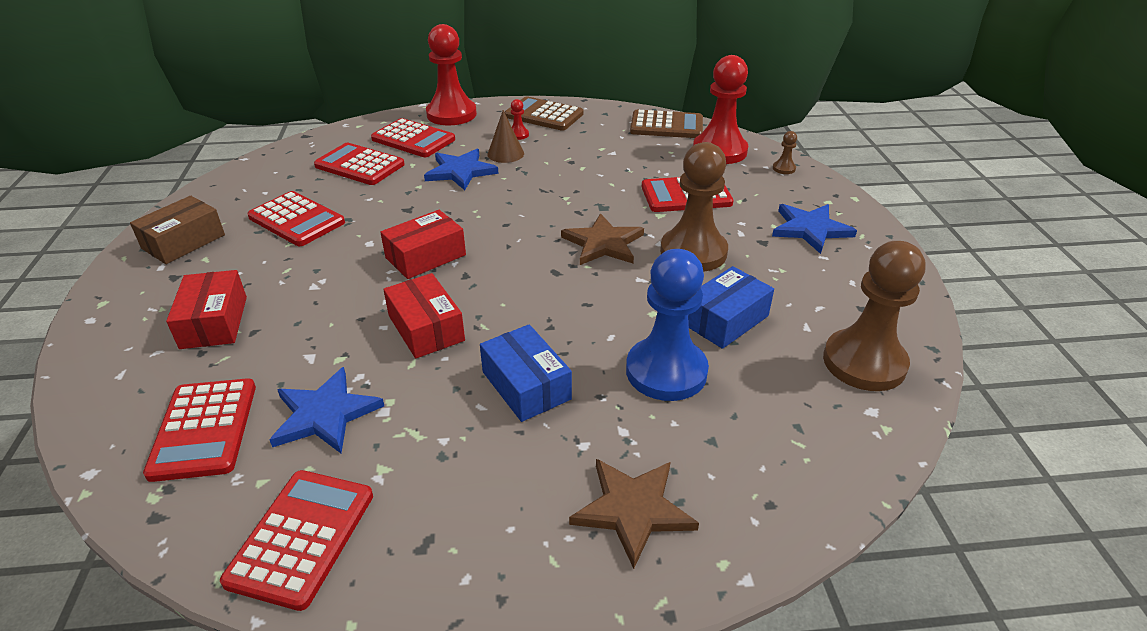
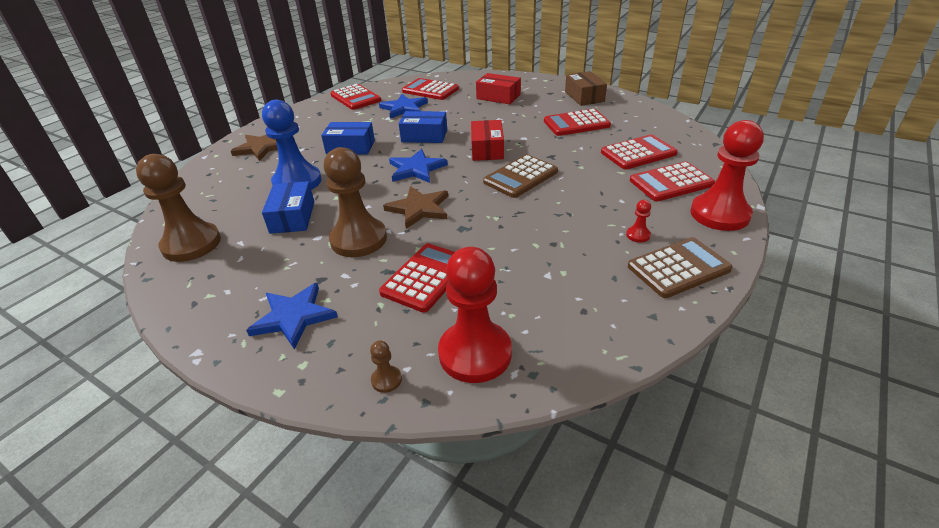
camera: 130 degrees right, 0 degrees up
(426, 328) = (424, 136): red box -> blue box
(460, 171) = (588, 187): blue star -> blue star (416, 169)
(505, 154) = (601, 216): brown cone -> none
(666, 126) = (576, 348): brown calculator -> brown calculator (520, 177)

